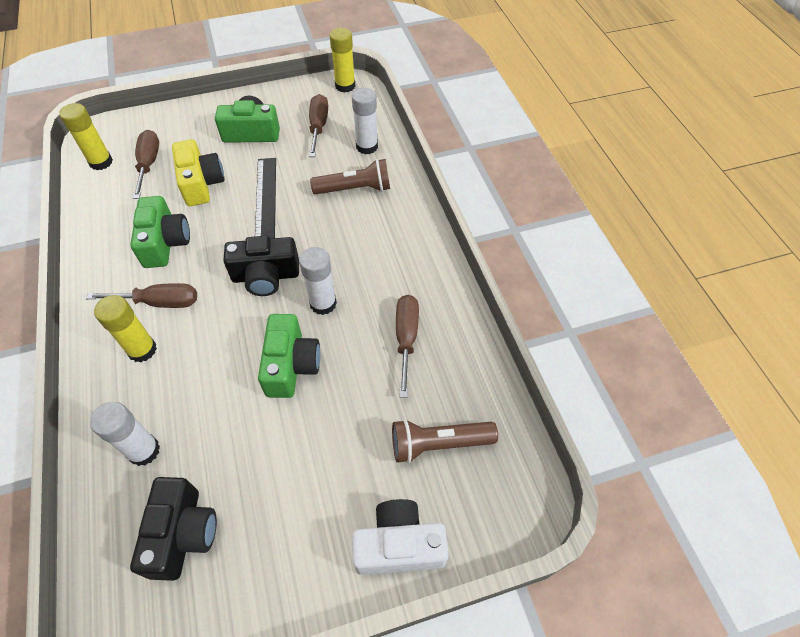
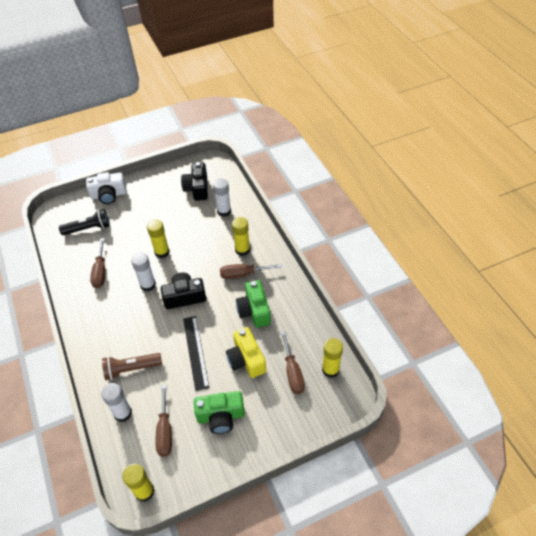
camera: 175 degrees right, 5 degrees down
(291, 365) = (162, 252): green camera -> yellow glue stick
(439, 444) = (88, 229): brown flashlight -> black flashlight

